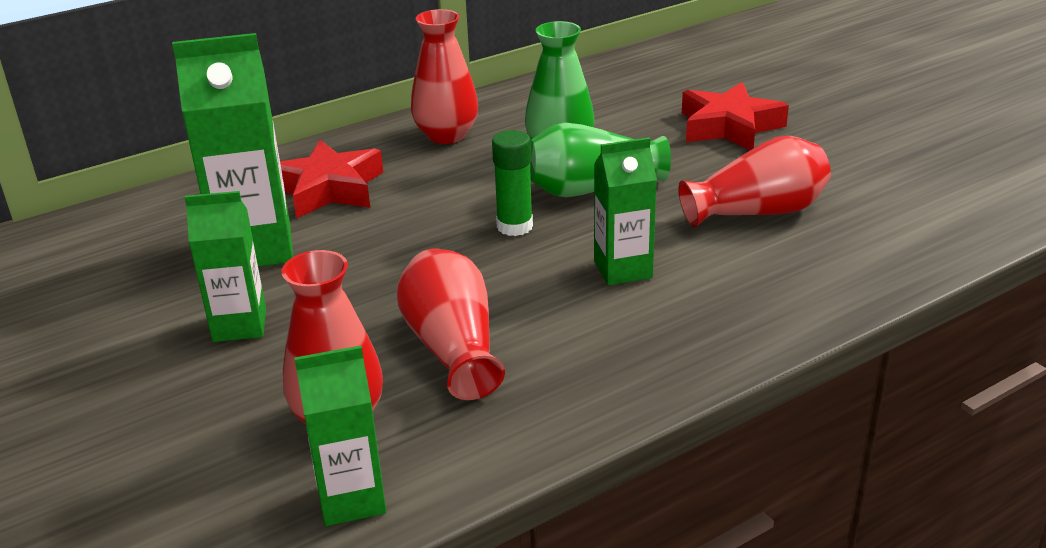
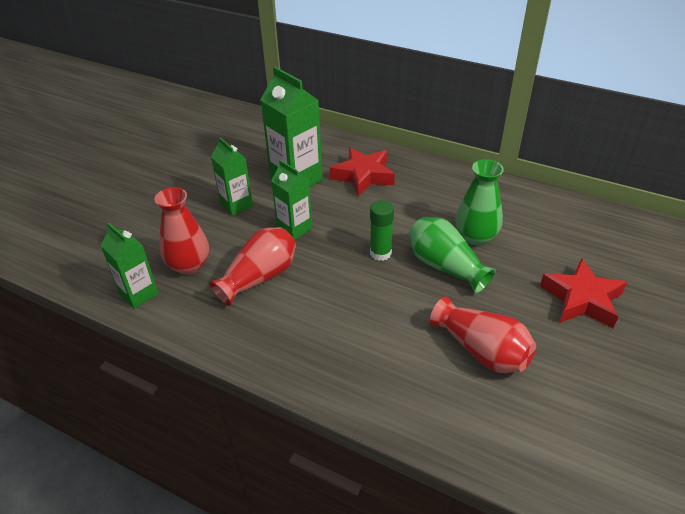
camera: 60 degrees right, 10 degrees up
(446, 135) = (451, 188): red vase -> none
(623, 269) = (370, 312): green carton -> green carton (294, 229)

